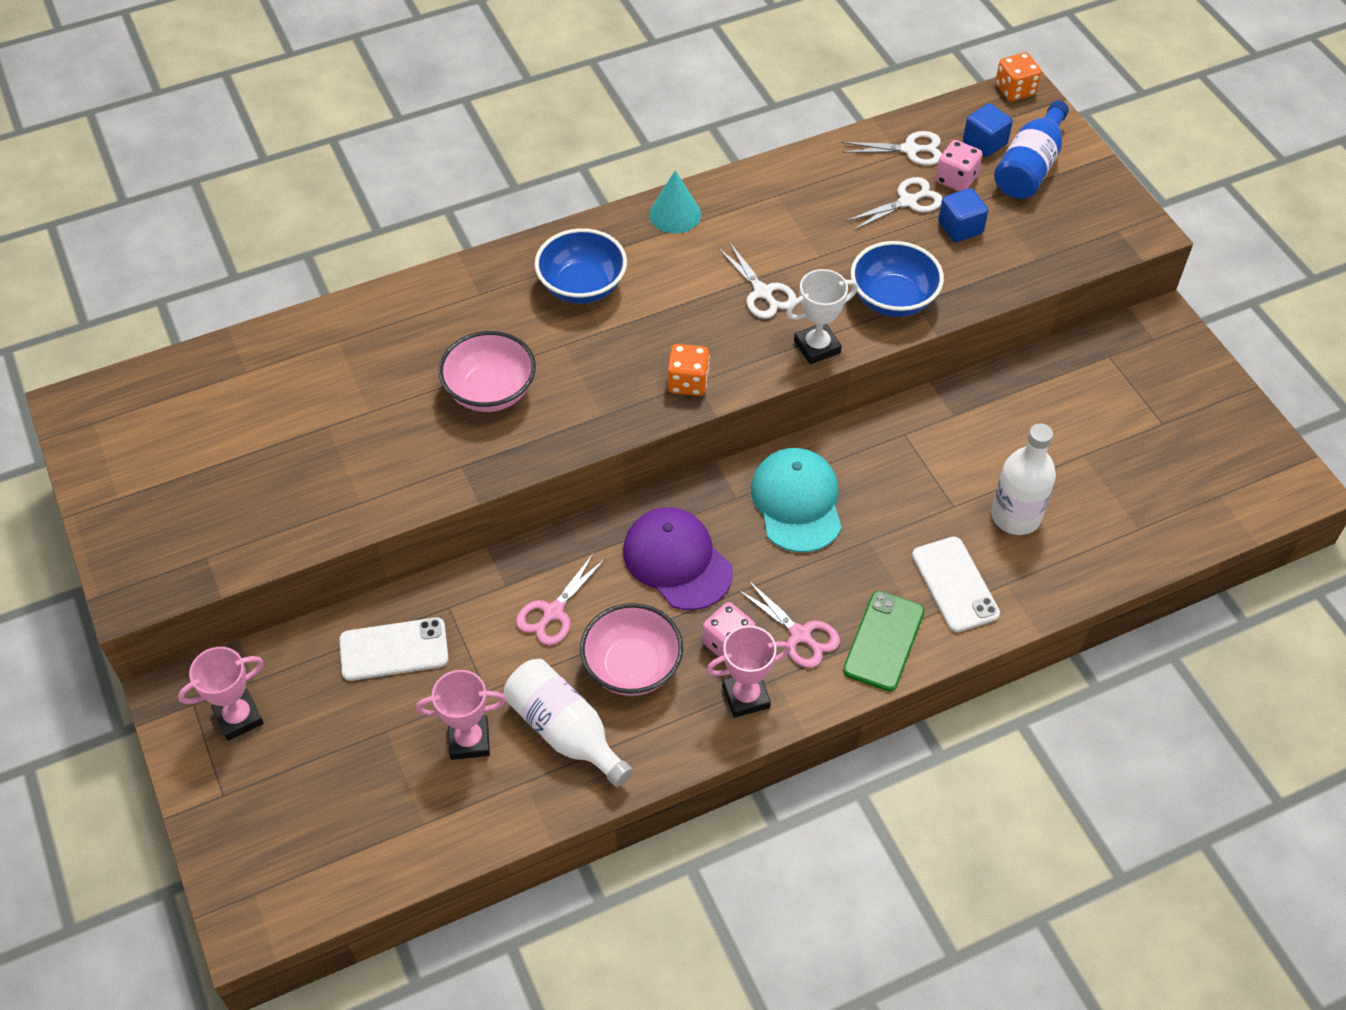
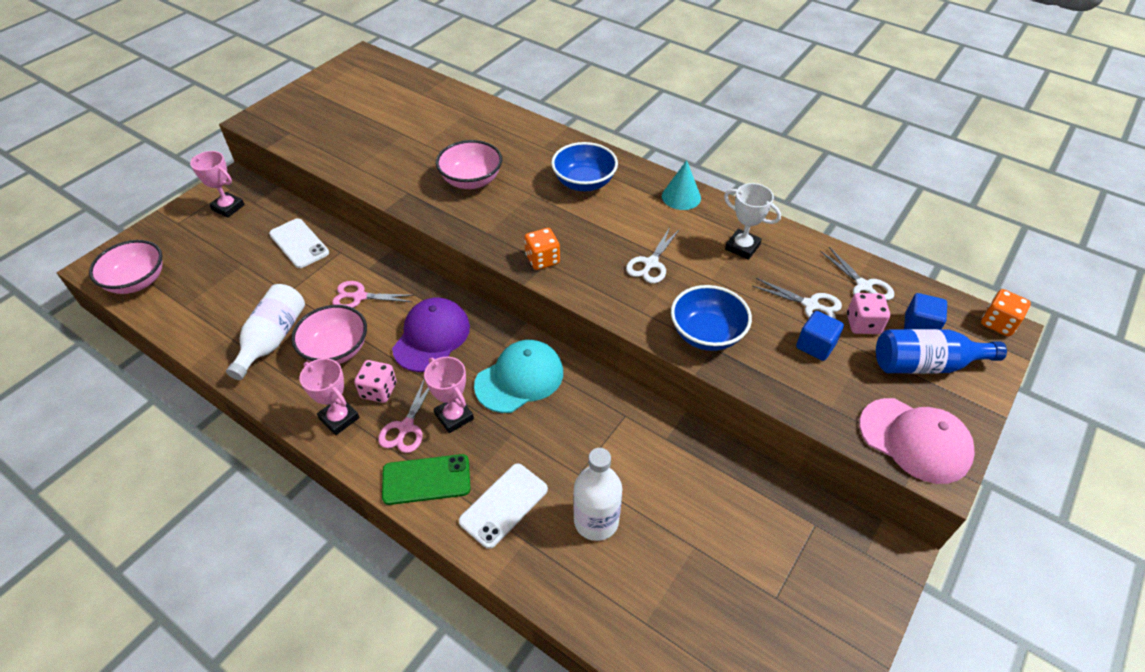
camera: 60 degrees right, 5 degrees down
(325, 874) = (137, 282): none -> pink bowl
(469, 740) = (249, 300): pink trophy -> pink trophy (454, 416)
(817, 347) = (625, 310): white trophy -> white trophy (742, 247)
(1104, 225) = (915, 440): none -> pink cap

